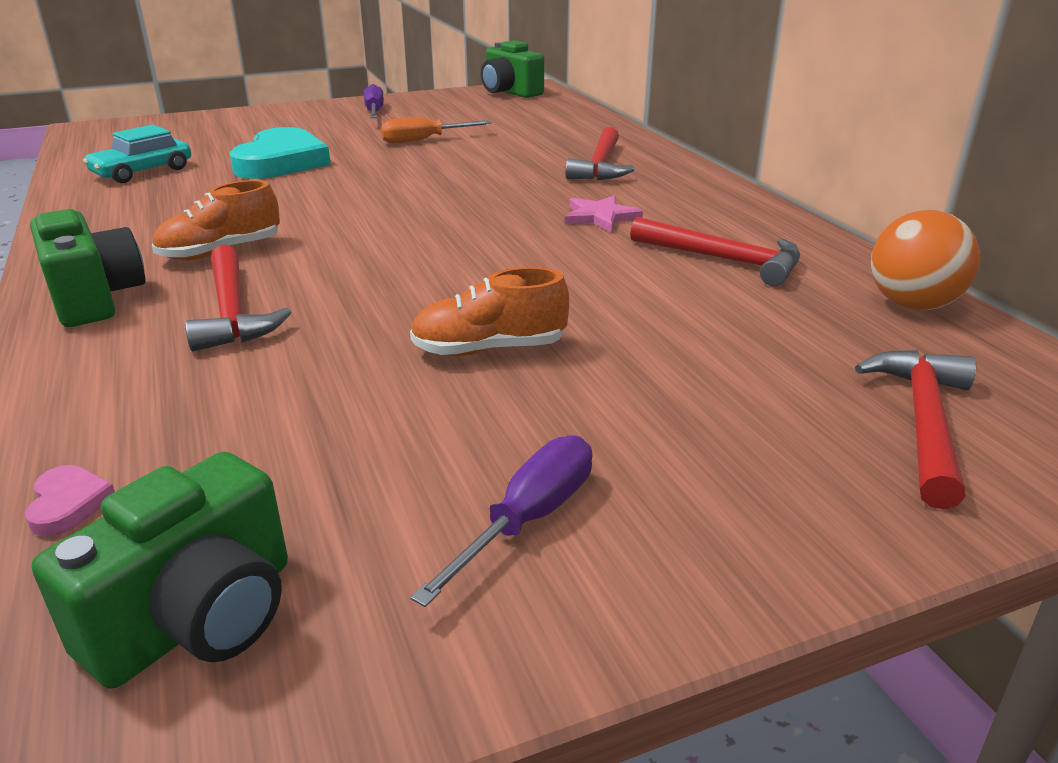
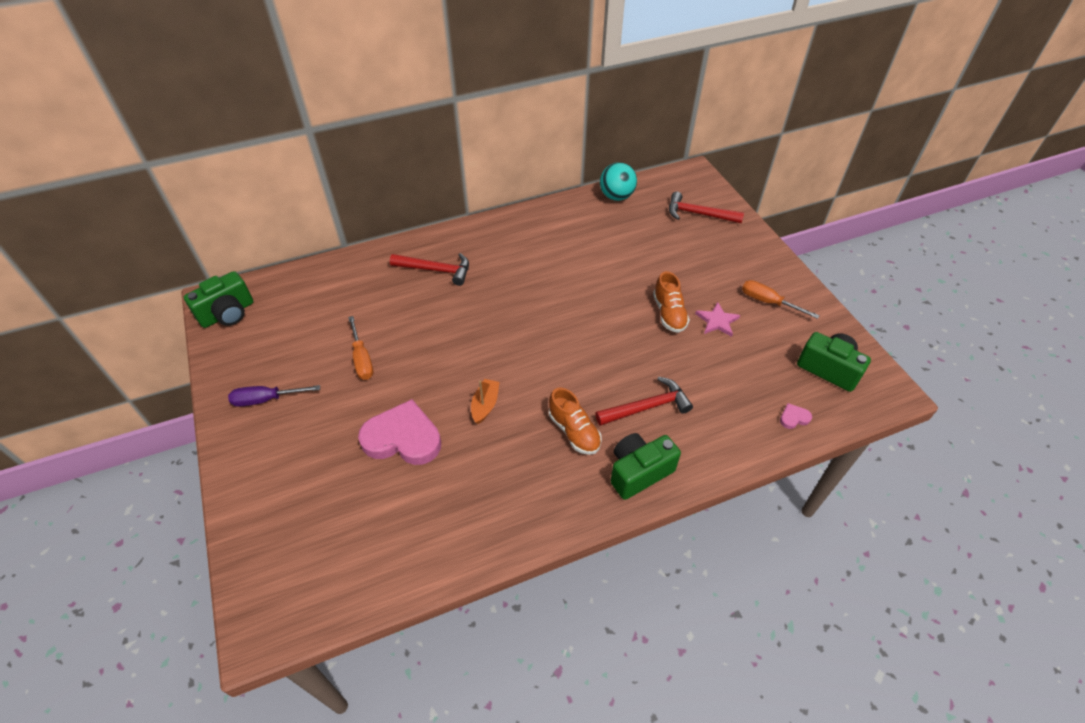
camera: 90 degrees left, 20 degrees up
(142, 172) = (415, 528): turquoise car -> none
(281, 162) = (403, 438): turquoise heart -> pink heart
(311, 198) = (485, 405): none -> orange boat
(528, 519) = (768, 302): purple screwdriver -> orange screwdriver
(600, 217) = (522, 274): pink star -> pink star (717, 321)
(723, 260) = (576, 239): red hammer -> none
(912, 305) = (616, 196): orange ball -> turquoise ball

